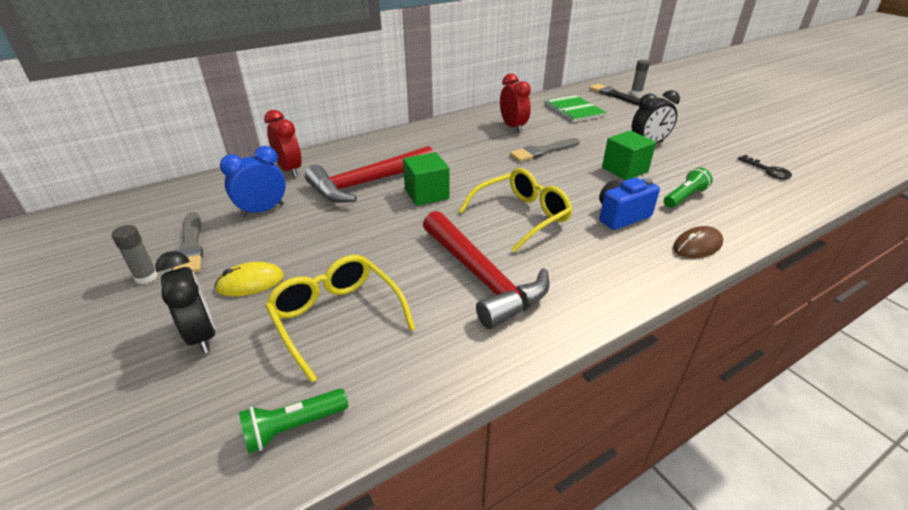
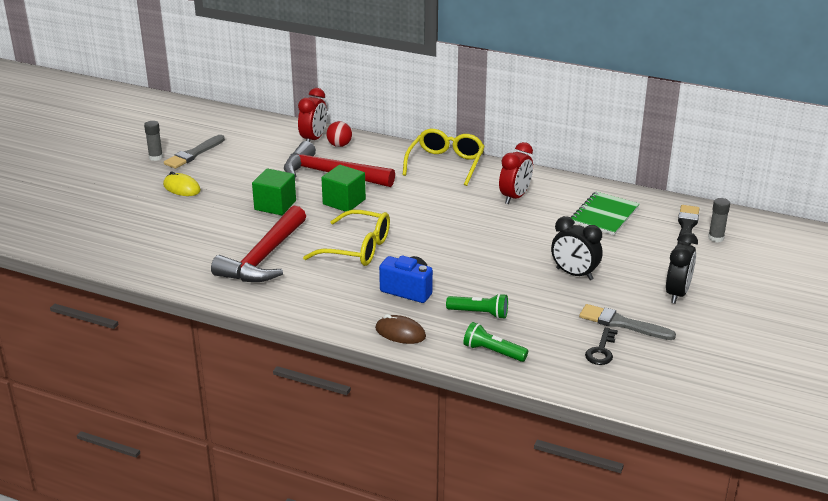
camera: 55 degrees right, 5 degrees down
(202, 335) = (130, 196): black clock -> black clock (677, 294)
(263, 210) = (253, 155): blue clock -> none
(293, 427) = (97, 248): green flashlight -> green flashlight (492, 352)
(322, 162) = (339, 145): none -> red ball
(336, 317) = (179, 226): yellow glasses -> yellow glasses (446, 164)
(543, 151) = (482, 226): grey brush -> grey brush (622, 323)
(624, 170) = (498, 274): green cube -> green cube (275, 205)

